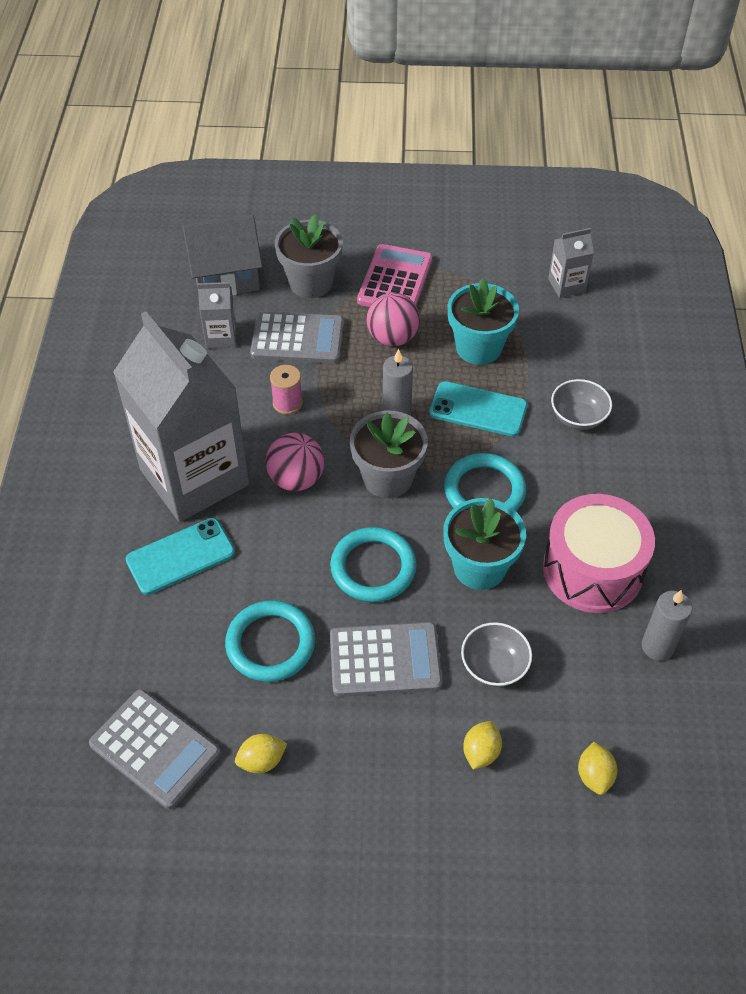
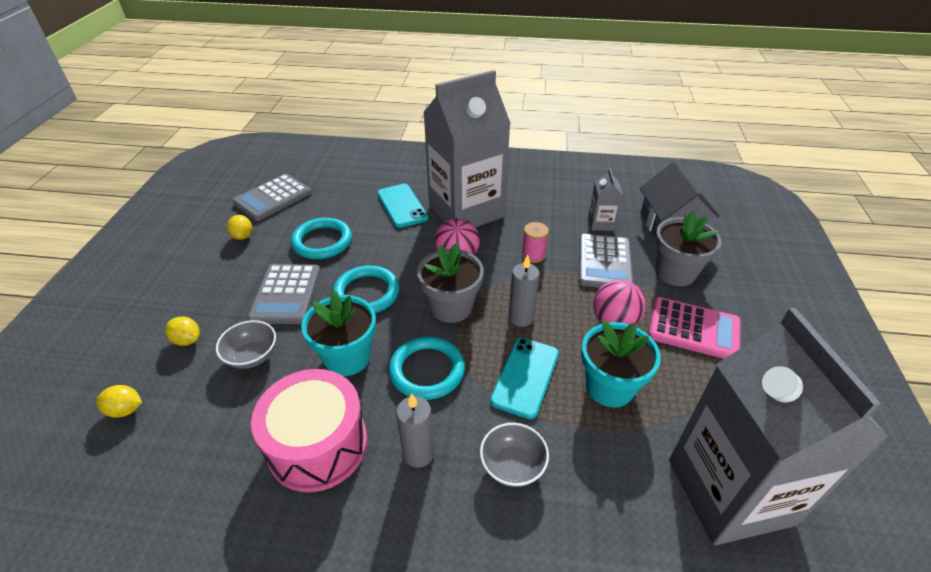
camera: 95 degrees right, 10 degrees down
(566, 285) = (729, 491): grey carton -> grey carton, size x2.46
(657, 646) = (214, 487): grey candle -> grey candle (418, 453)

